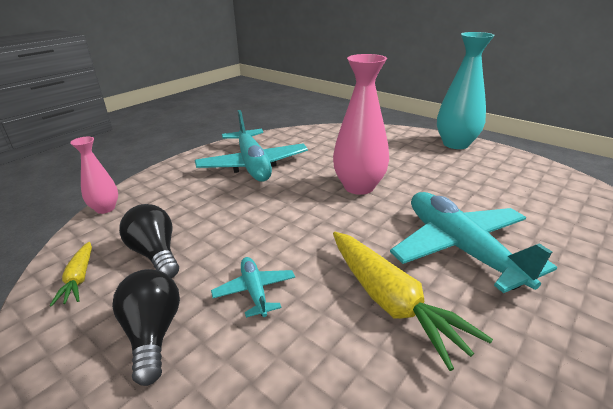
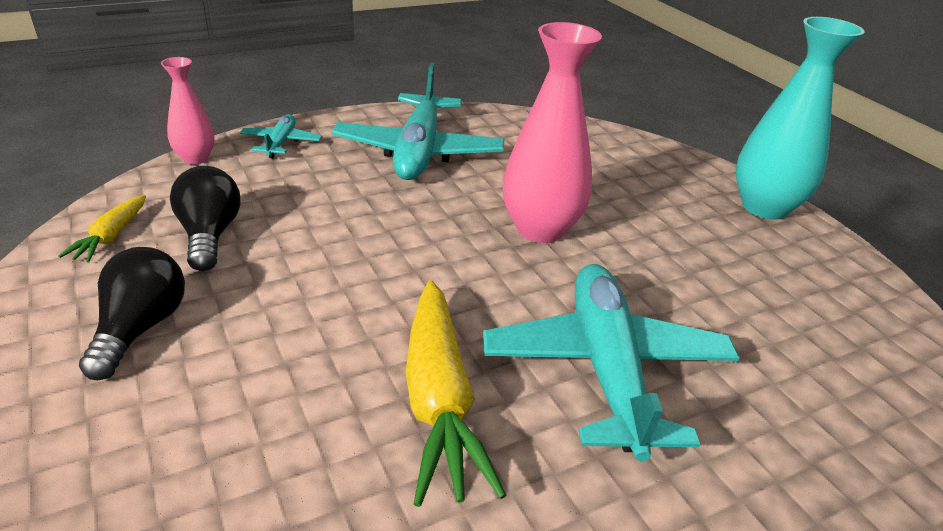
camera: 20 degrees right, 5 degrees up
(255, 291) = (285, 322): turquoise plane -> turquoise plane (281, 143)

